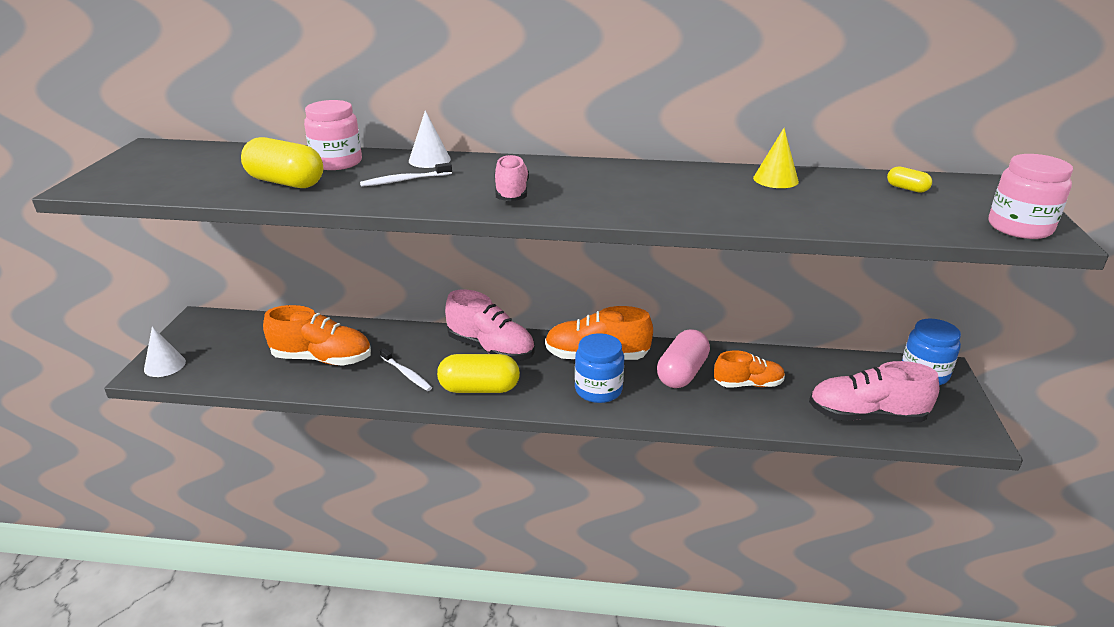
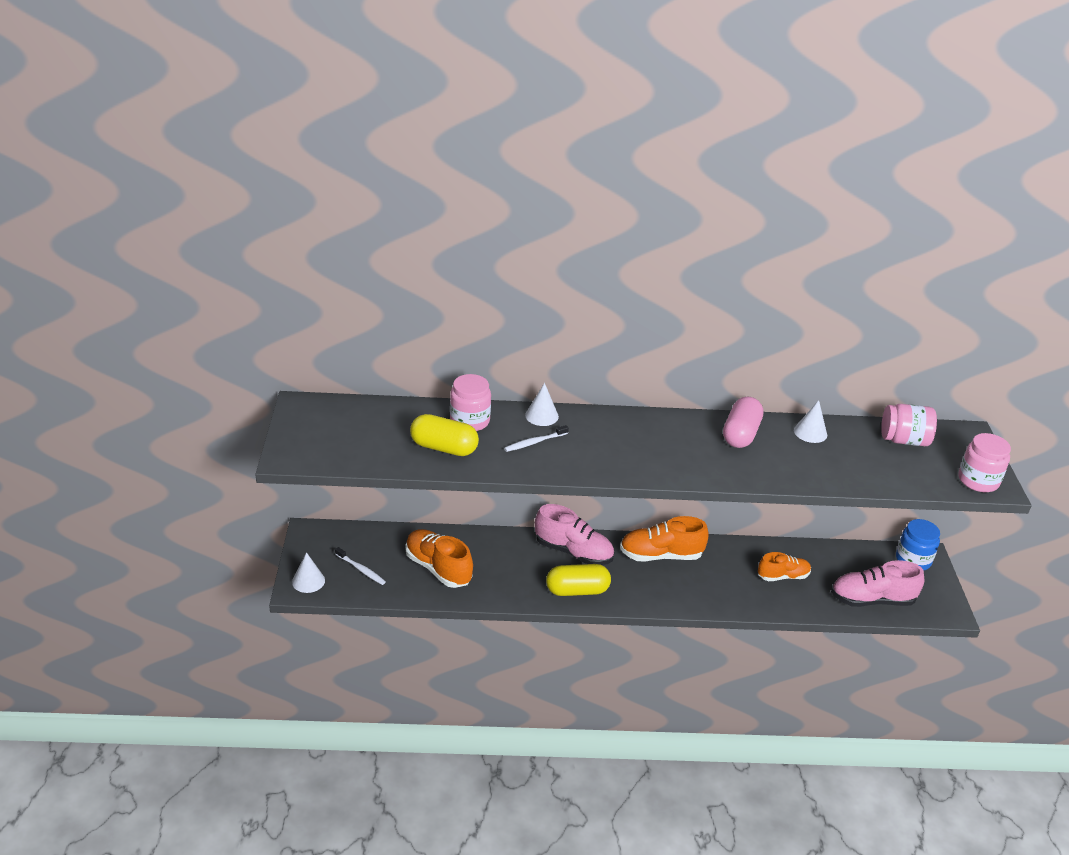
camera: 10 degrees left, 5 degrees up
(322, 359) = (438, 568): orange shoe -> orange shoe turned 135 degrees counterclockwise
(406, 374) = (514, 579): white toothbrush -> white toothbrush (361, 569)
(512, 193) = (622, 455): pink shoe -> none
(598, 390) = (670, 587): blue jar -> none
(682, 373) = (731, 568): pink capsule -> pink capsule (740, 434)
(775, 179) = (810, 432): yellow cone -> white cone
(907, 188) = (904, 440): yellow capsule -> pink jar

